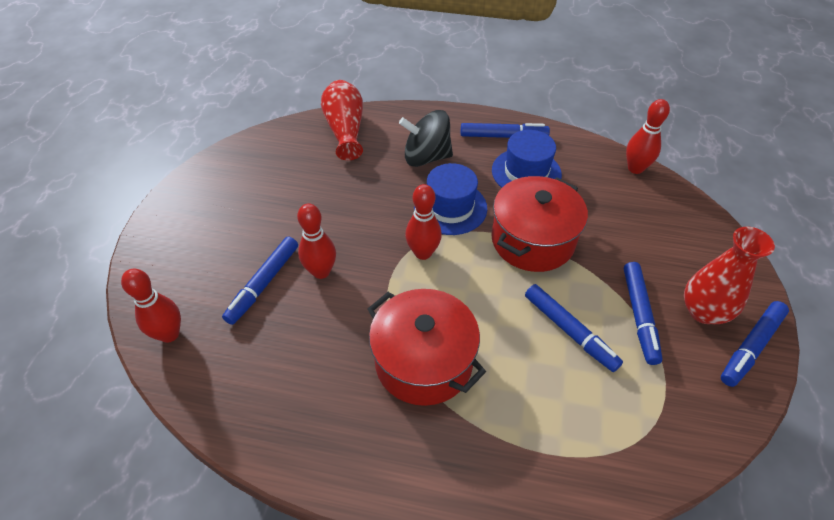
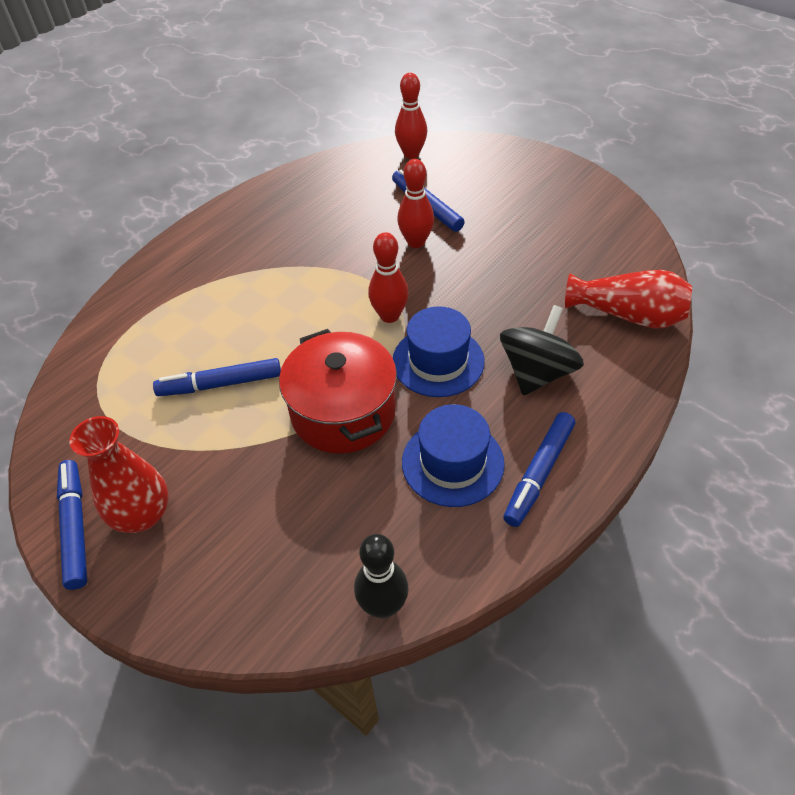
camera: 120 degrees right, 0 degrees up
(423, 361) = (276, 276): red pot -> none
(635, 168) = (383, 606): red bowling pin -> black bowling pin
(639, 316) = (187, 451): blue marker -> none

